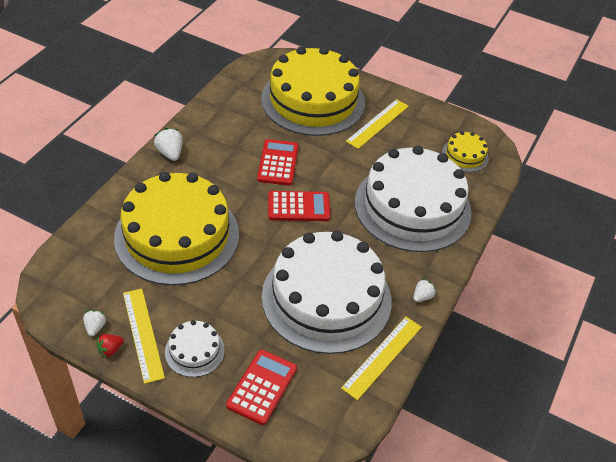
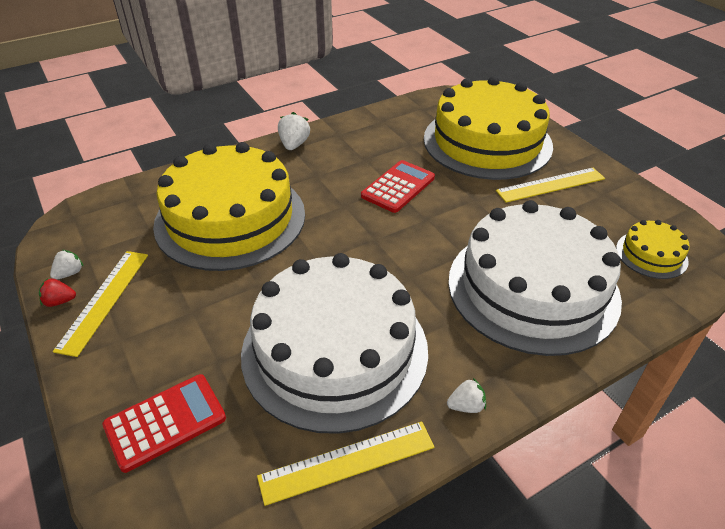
camera: 35 degrees right, 5 degrees down
(194, 351) = (135, 342): white cake -> none
(298, 207) = (385, 237): red calculator -> none

